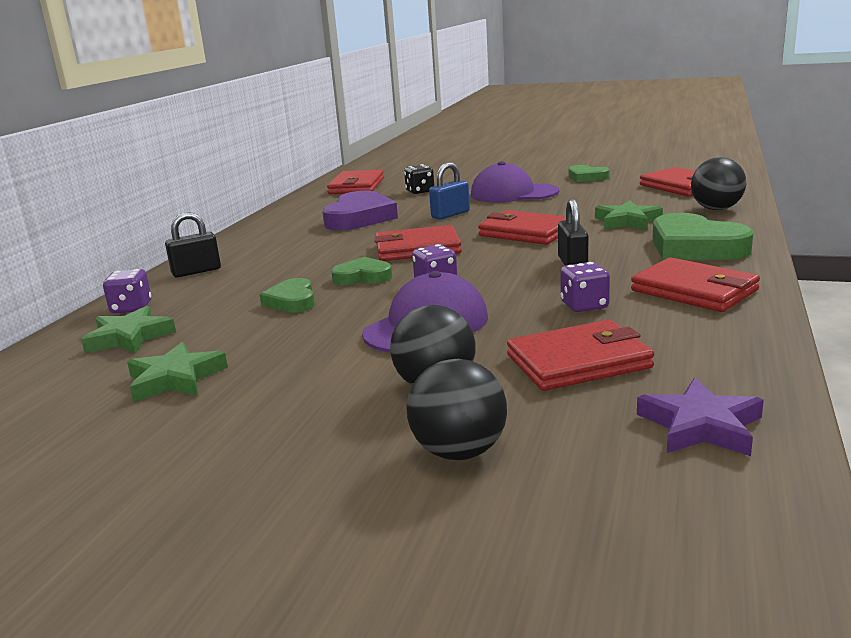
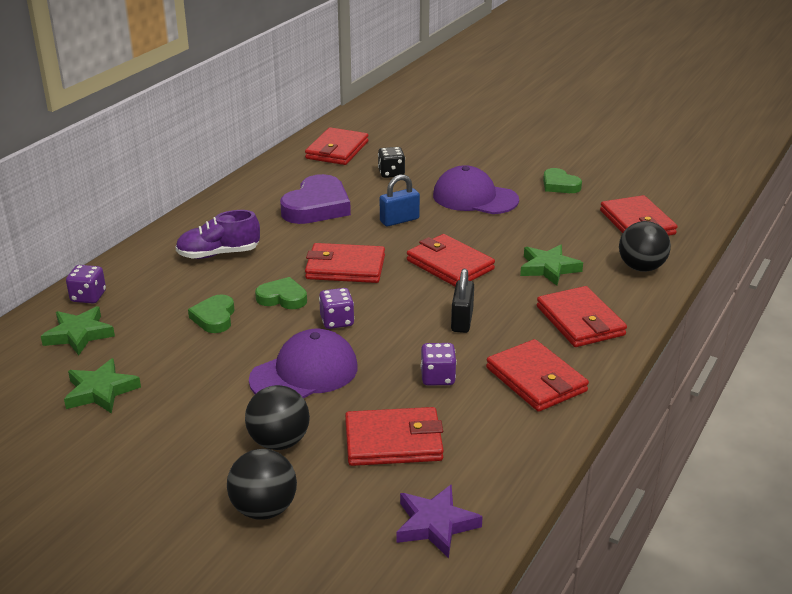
camera: 10 degrees right, 10 degrees up
(196, 271) = (151, 258): black padlock -> none
(272, 259) = (218, 254): none -> purple shoe
(695, 247) = (580, 321): green heart -> red wallet

